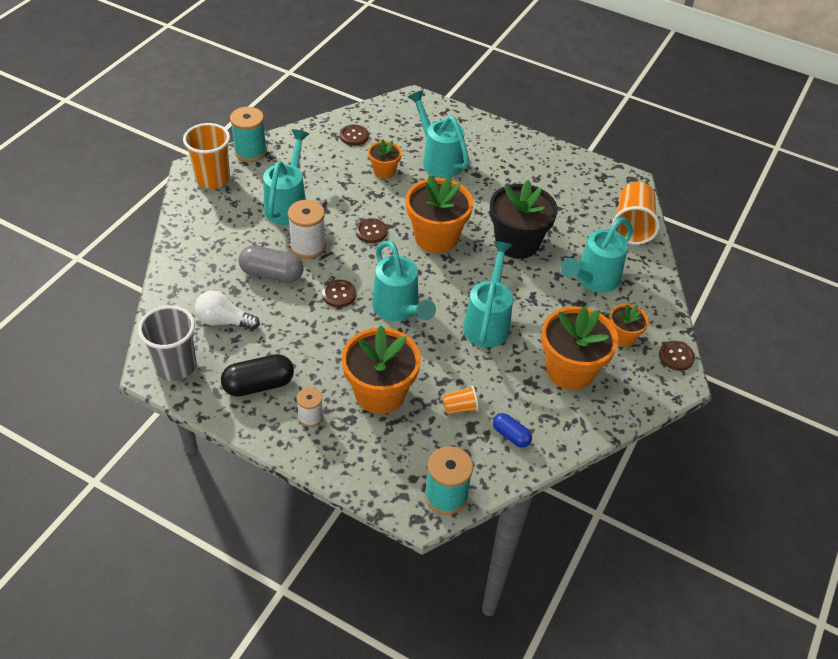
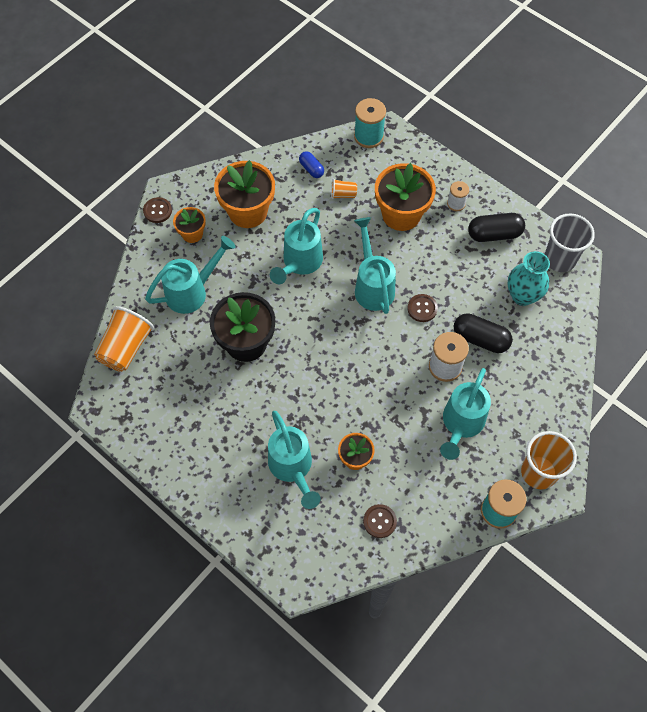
camera: 165 degrees left, 15 degrees up
(224, 321) = (522, 296): white light bulb -> turquoise vase
(272, 274) = (480, 339): grey capsule -> black capsule
(371, 232) = (382, 376): brown button -> none
(436, 237) = (321, 360): orange flower pot -> none

